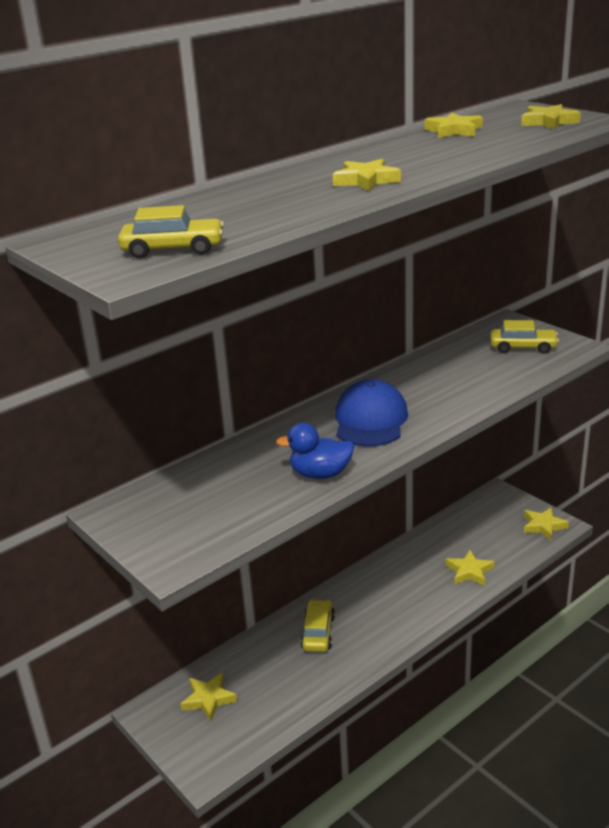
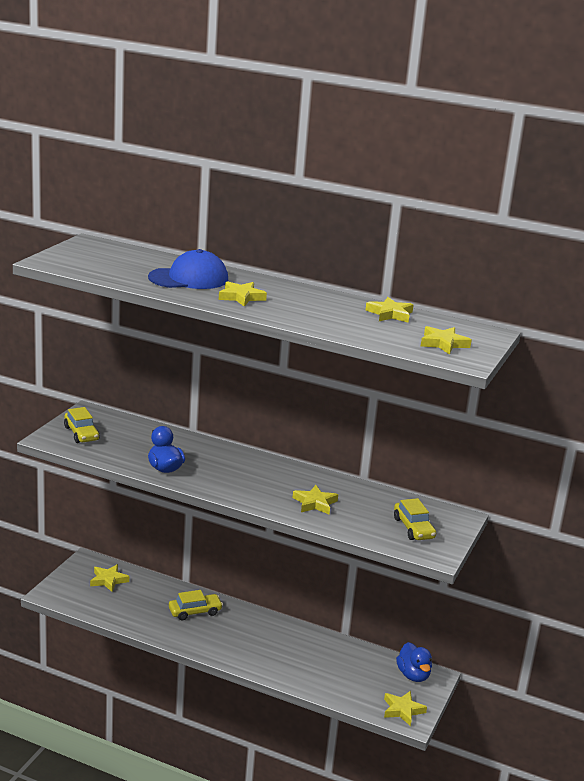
camera: 60 degrees right, 5 degrees down
(173, 249) = (88, 266): yellow car -> yellow car (81, 433)
(370, 420) = (246, 476): blue cap -> blue cap (189, 278)
(469, 571) = (310, 675): yellow star -> yellow star (315, 503)
(492, 505) = (413, 675): none -> blue duck

